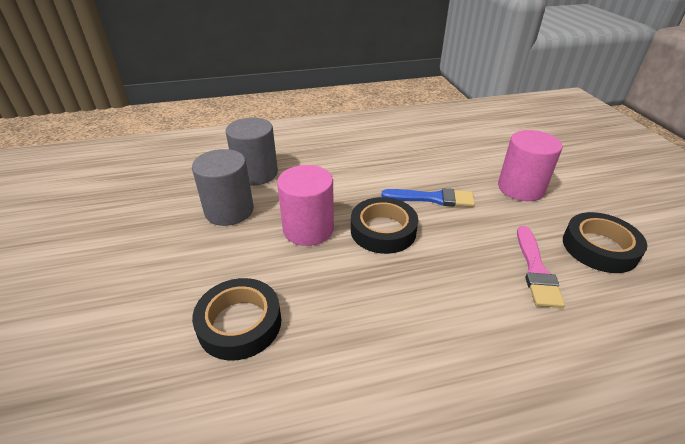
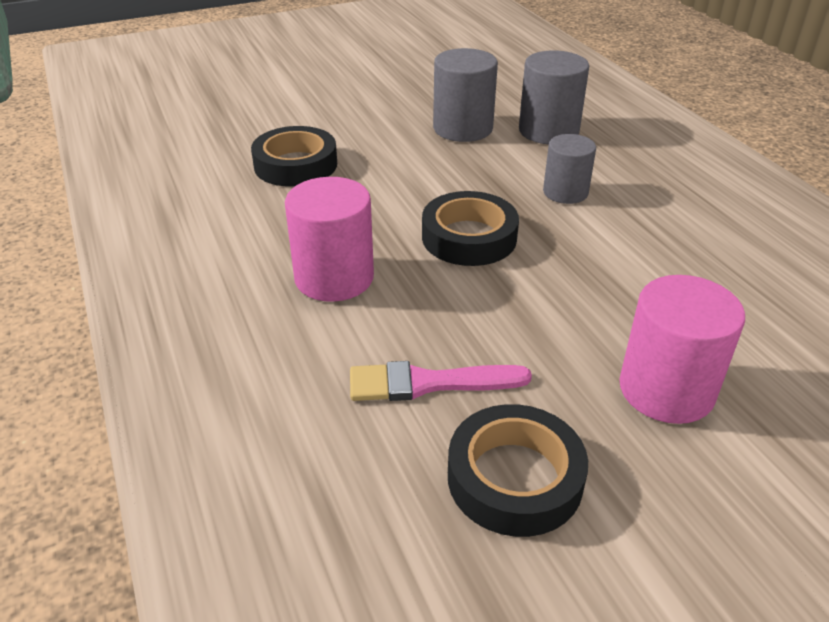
camera: 80 degrees right, 0 degrees up
(308, 229) = (449, 182): pink cylinder -> pink cylinder (334, 278)
(338, 182) = (565, 192): none -> grey cylinder
(433, 198) = (570, 280): blue brush -> none

